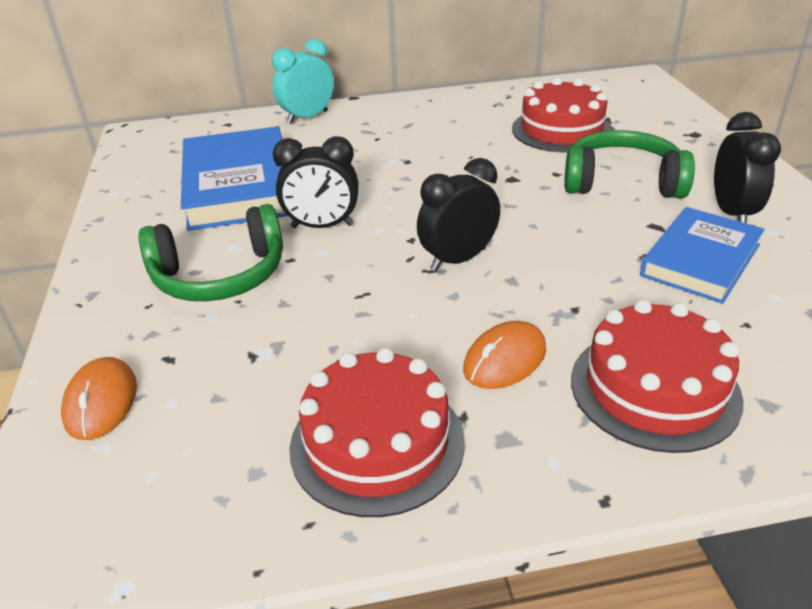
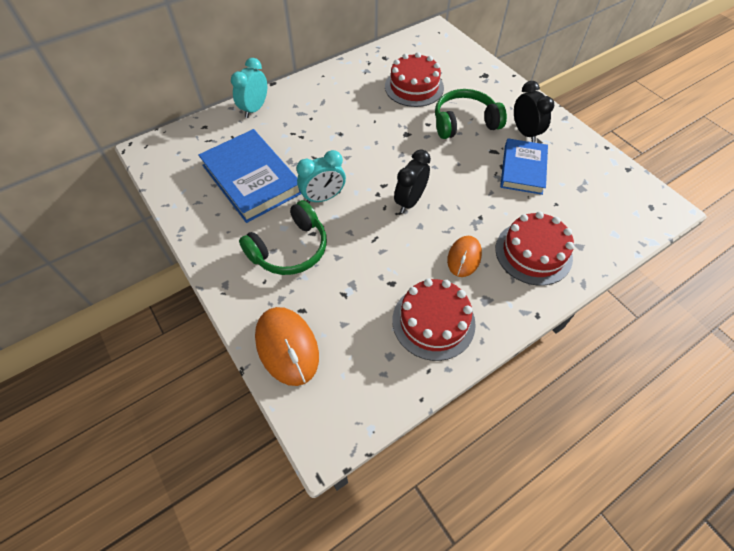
camera: 25 degrees left, 20 degrees up
(101, 402) = (287, 347): orange mouse -> orange mouse, size x1.59
(322, 226) = (323, 198): black clock -> turquoise clock

